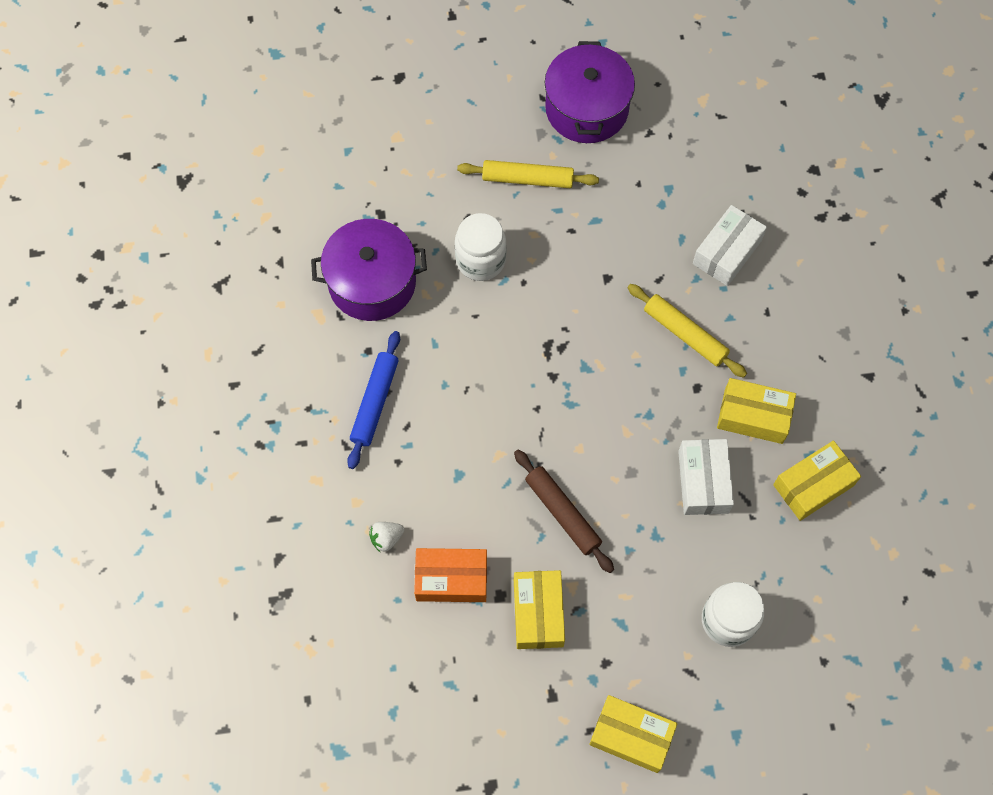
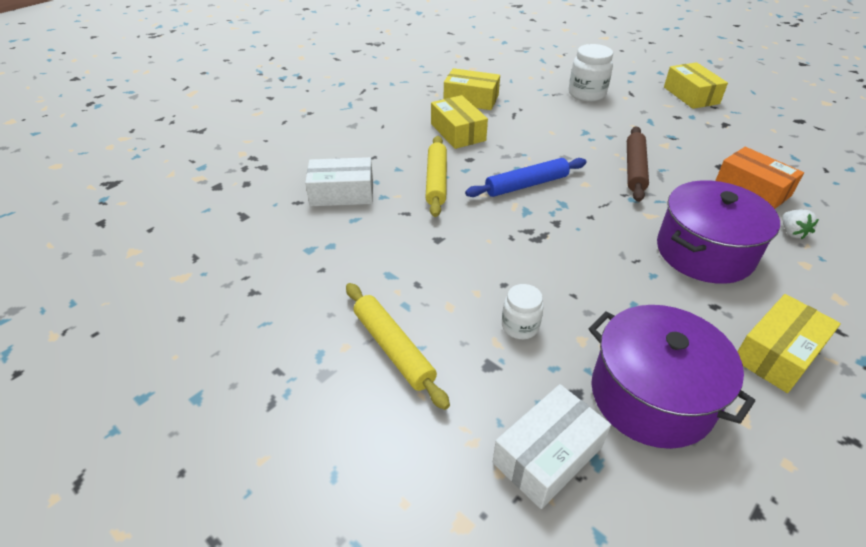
camera: 130 degrees left, 25 degrees down
(375, 402) = (733, 307): blue rolling pin -> blue rolling pin (526, 185)
(386, 538) = (792, 232): white strawberry -> white strawberry turned 60 degrees clockwise
(480, 260) = (520, 326): white jar -> white jar, size x0.62
(538, 613) = (700, 148): yellow box -> yellow box (777, 353)
(587, 109) = (258, 355): purple pot -> purple pot (704, 252)
(703, 481) = (527, 131): white box -> white box (547, 455)

